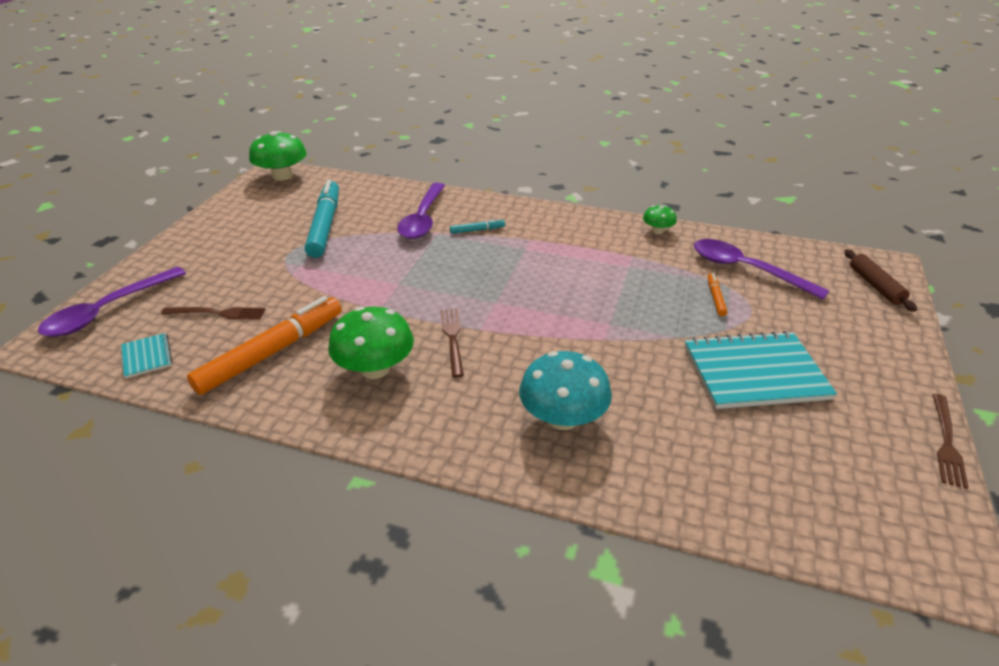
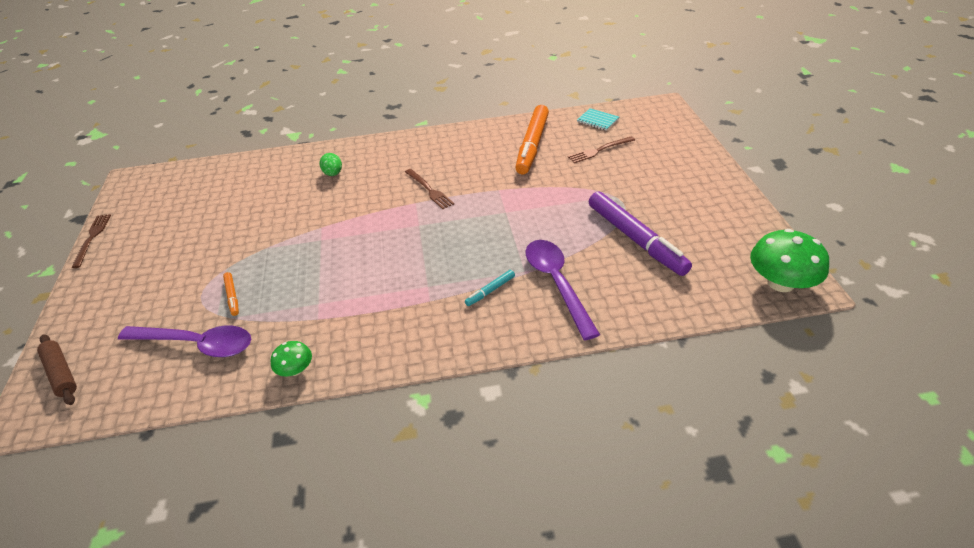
camera: 155 degrees right, 5 degrees up
(107, 311) = (666, 128): purple spoon -> none
(325, 225) = (635, 239): turquoise marker -> purple marker
(375, 368) = (461, 159): green mushroom -> none
(563, 418) = (333, 174): turquoise mushroom -> green egg
(754, 372) = (209, 240): turquoise notebook -> none

